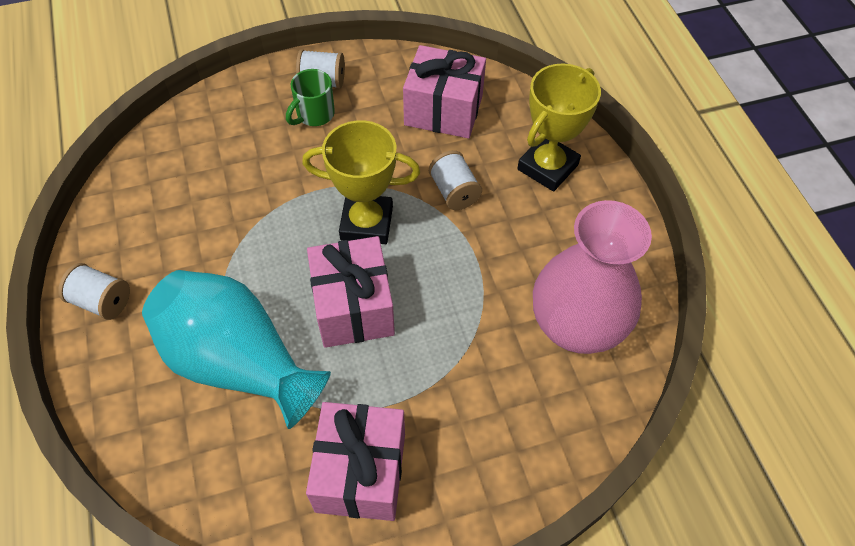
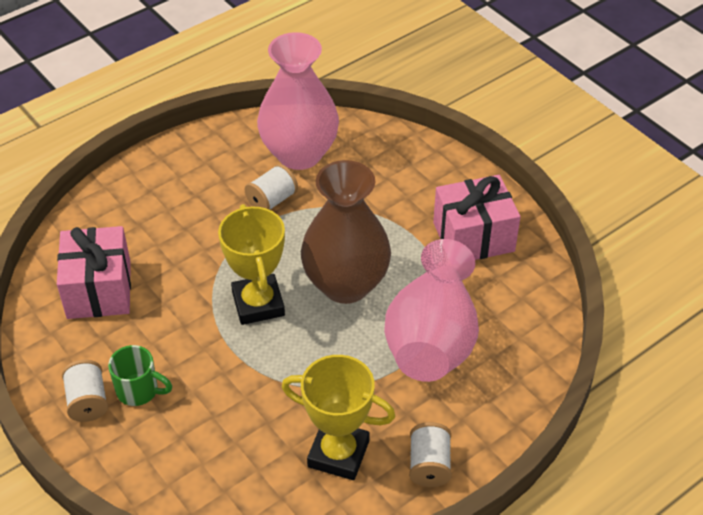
camera: 110 degrees left, 10 degrees down
(238, 362) = (432, 339): turquoise vase -> pink vase
(353, 307) = (346, 284): pink gift -> brown vase
(454, 191) = (198, 255): white spool -> white spool (272, 200)
(547, 167) = (146, 201): yellow trophy -> yellow trophy (338, 454)

